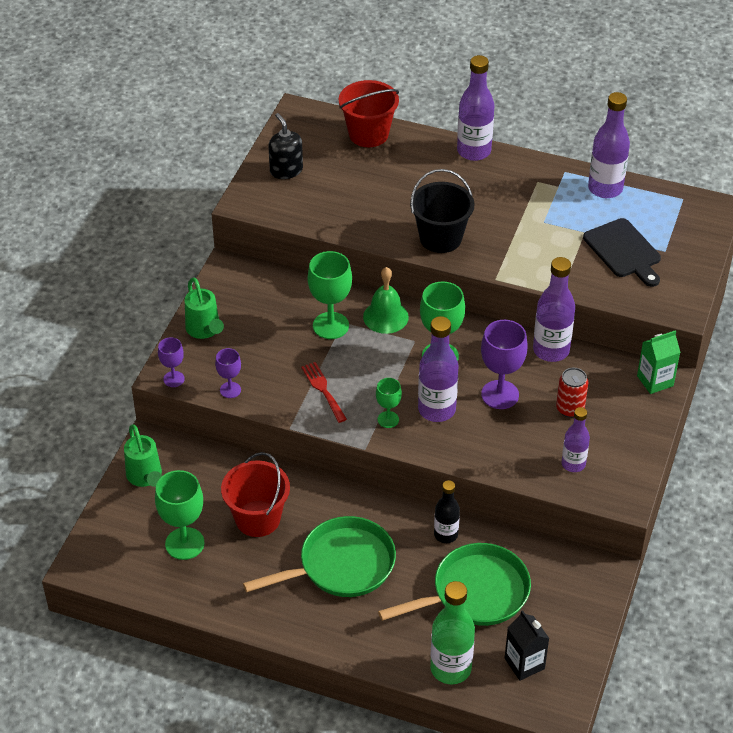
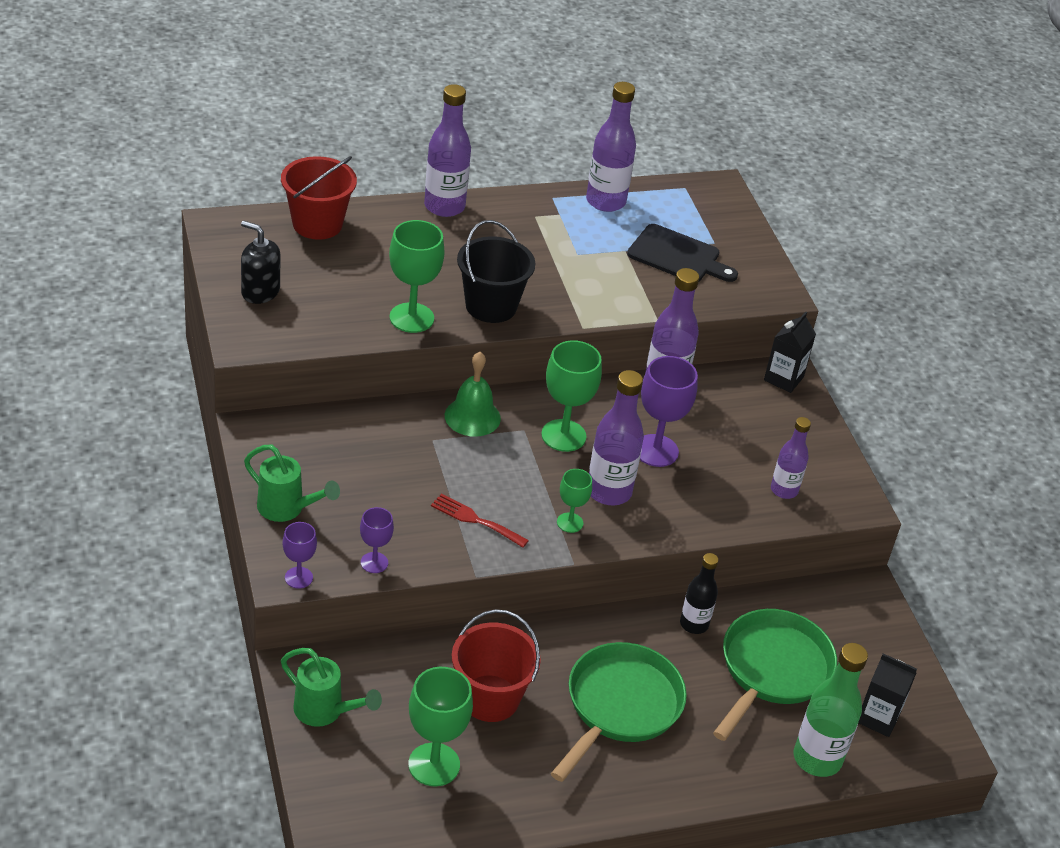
camera: 40 degrees left, 5 degrees down
(330, 325) = (423, 448): green goblet -> green goblet (411, 318)
(570, 409) = (733, 437): red can -> none
(655, 381) = (783, 378): green carton -> black carton

